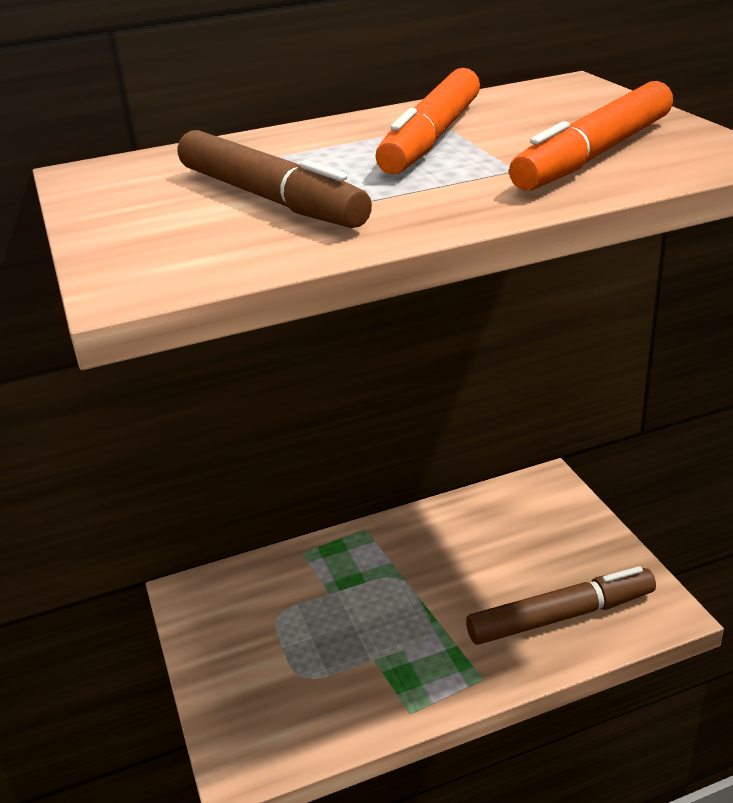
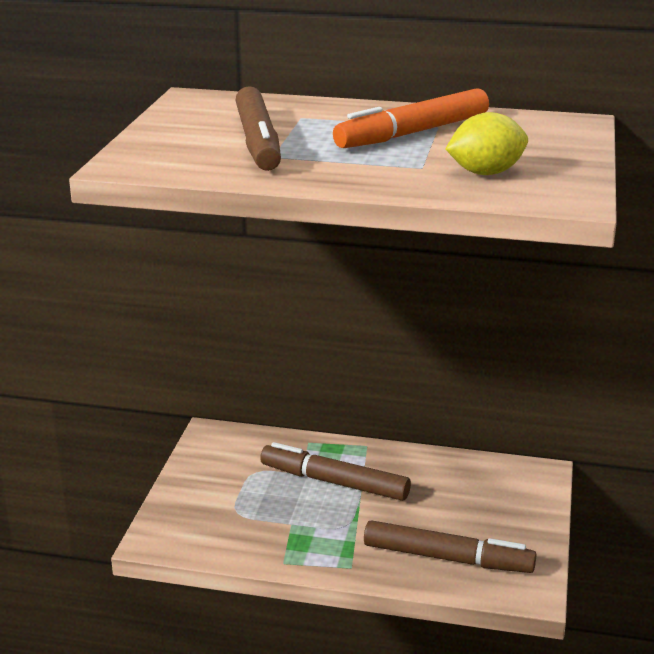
camera: 30 degrees right, 5 degrees down
(372, 586) = (334, 482): none -> brown marker
(594, 155) = (485, 173): orange marker -> yellow lemon

